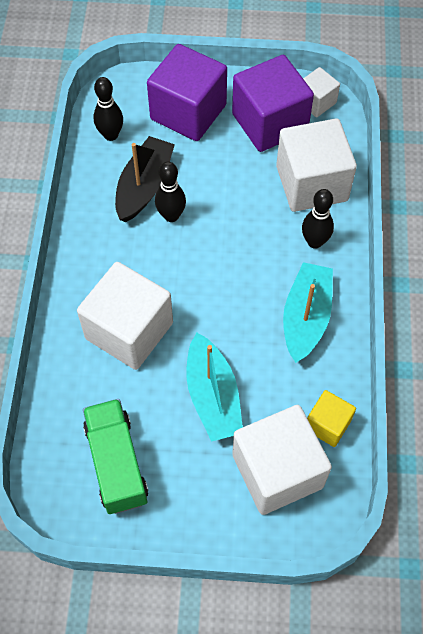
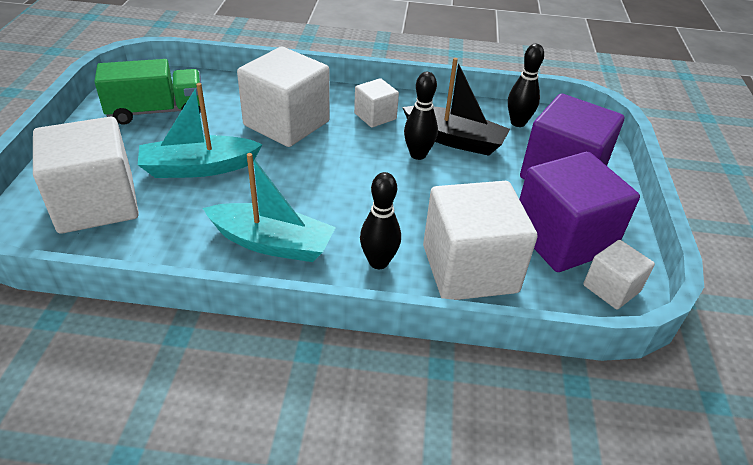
camera: 90 degrees right, 20 degrees down
(109, 252) = (375, 116): none -> white cube
(327, 424) = (129, 246): yellow cube -> none

